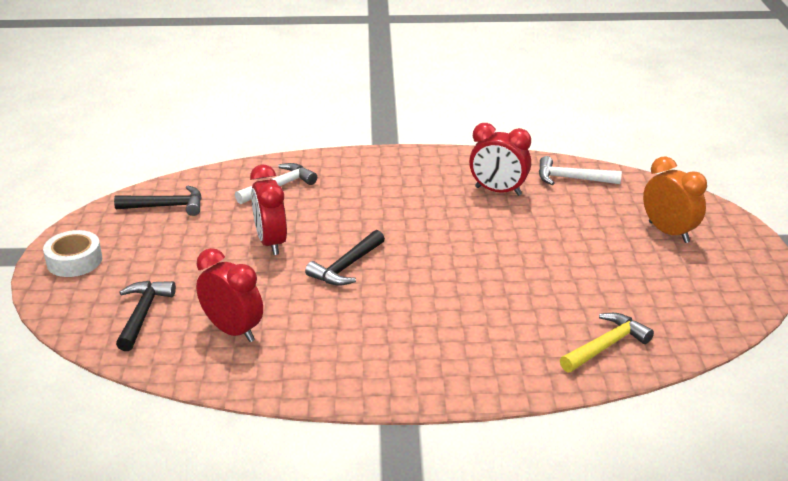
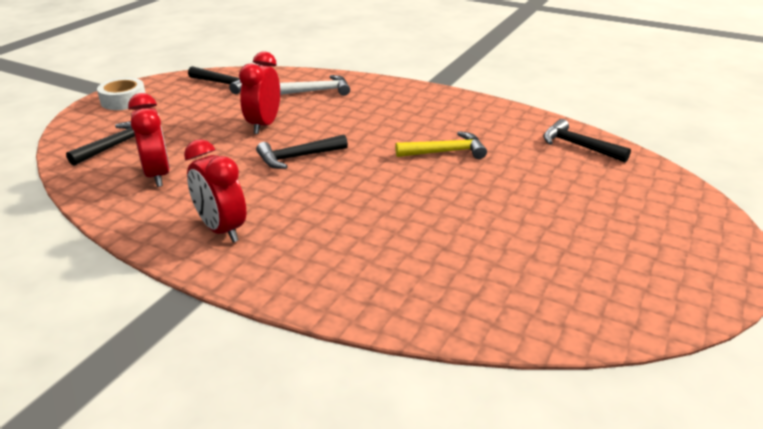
camera: 30 degrees right, 0 degrees up
(498, 191) = (494, 138): red clock -> red clock (221, 230)
(571, 179) = (578, 146): white hammer -> black hammer
(606, 346) = (455, 299): yellow hammer -> yellow hammer (446, 152)
(668, 232) = (637, 217): orange clock -> none

